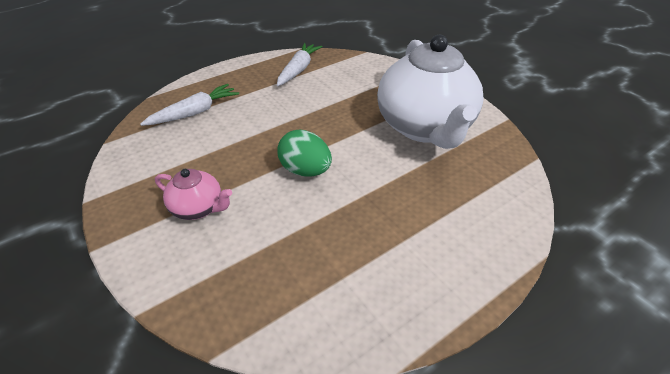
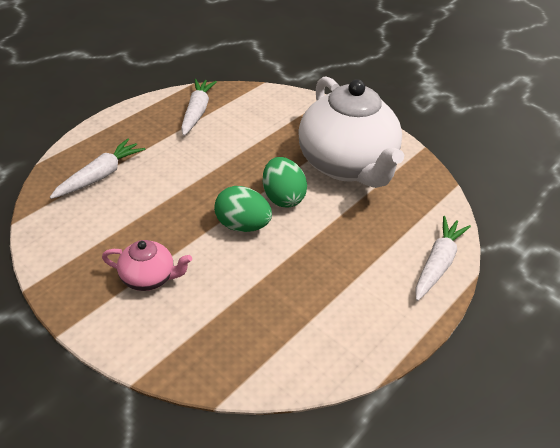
camera: 15 degrees left, 0 degrees up
(353, 149) = (283, 197): none -> green egg
(501, 237) = (437, 263): none -> white carrot

